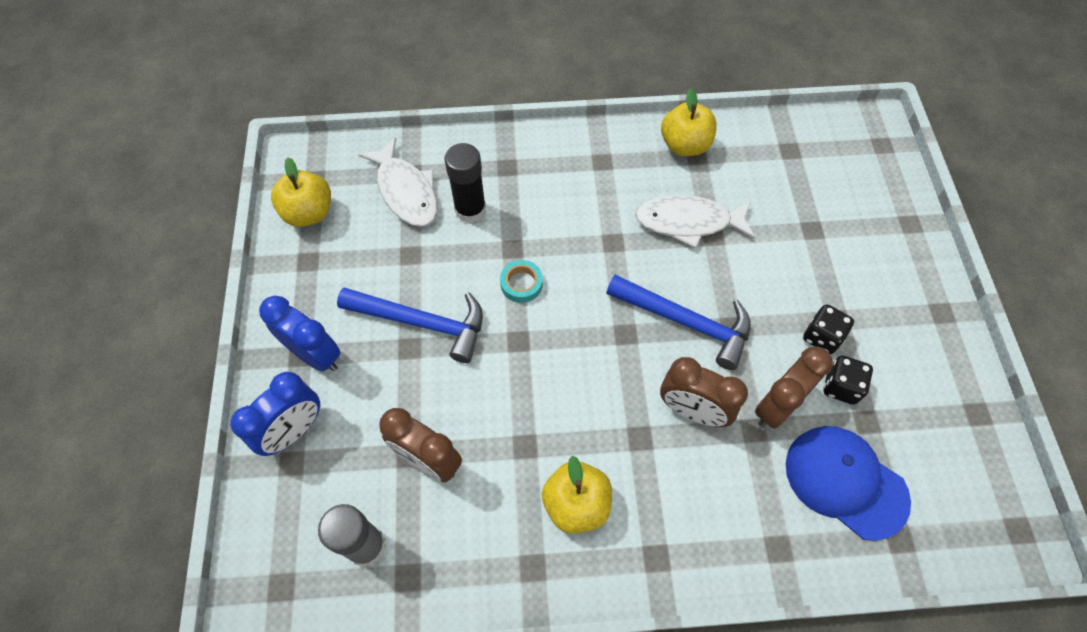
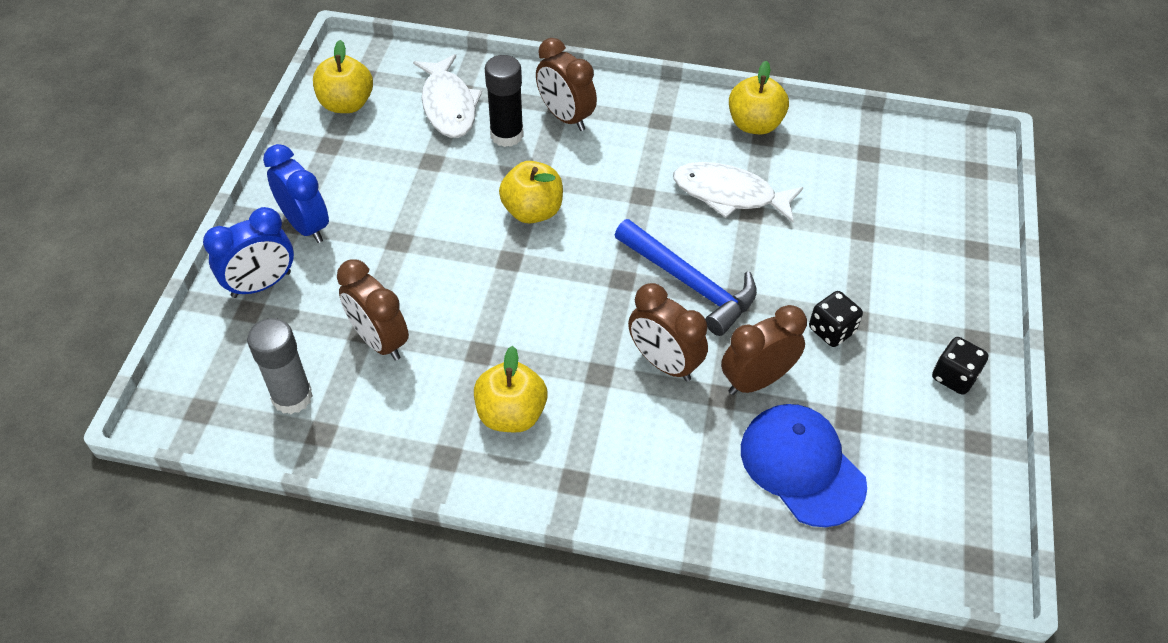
camera: 15 degrees right, 10 degrees down
(422, 323) = (420, 222): blue hammer -> none
(517, 178) = (565, 117): none -> brown clock
(521, 284) = (532, 211): turquoise tape -> yellow apple
(840, 386) = (833, 380): black dice -> black dice (954, 377)

